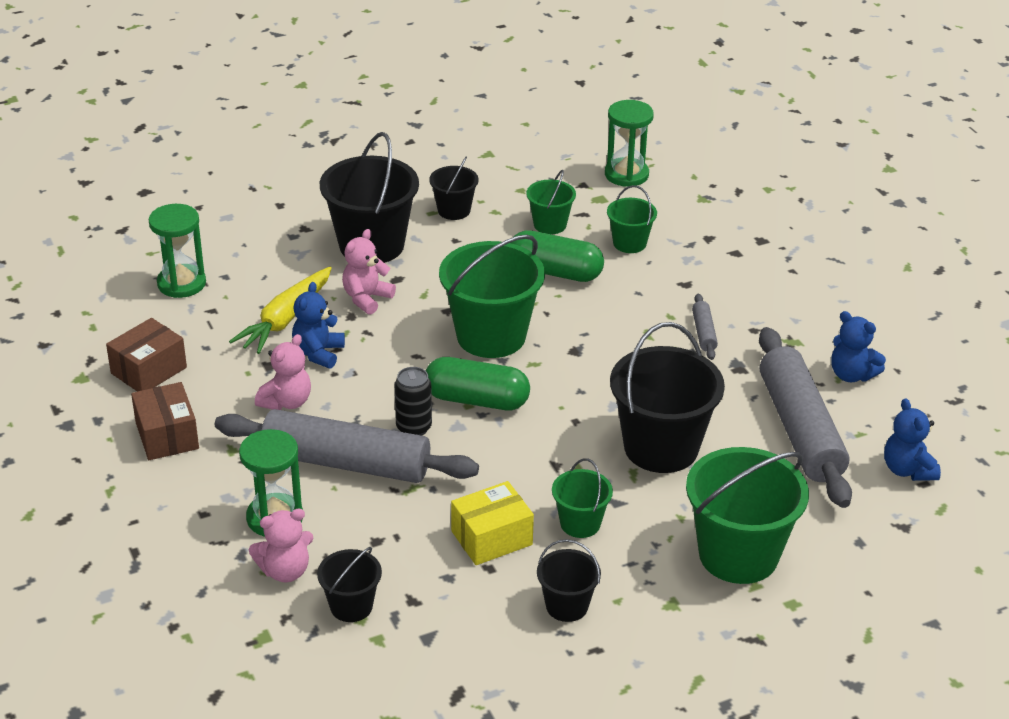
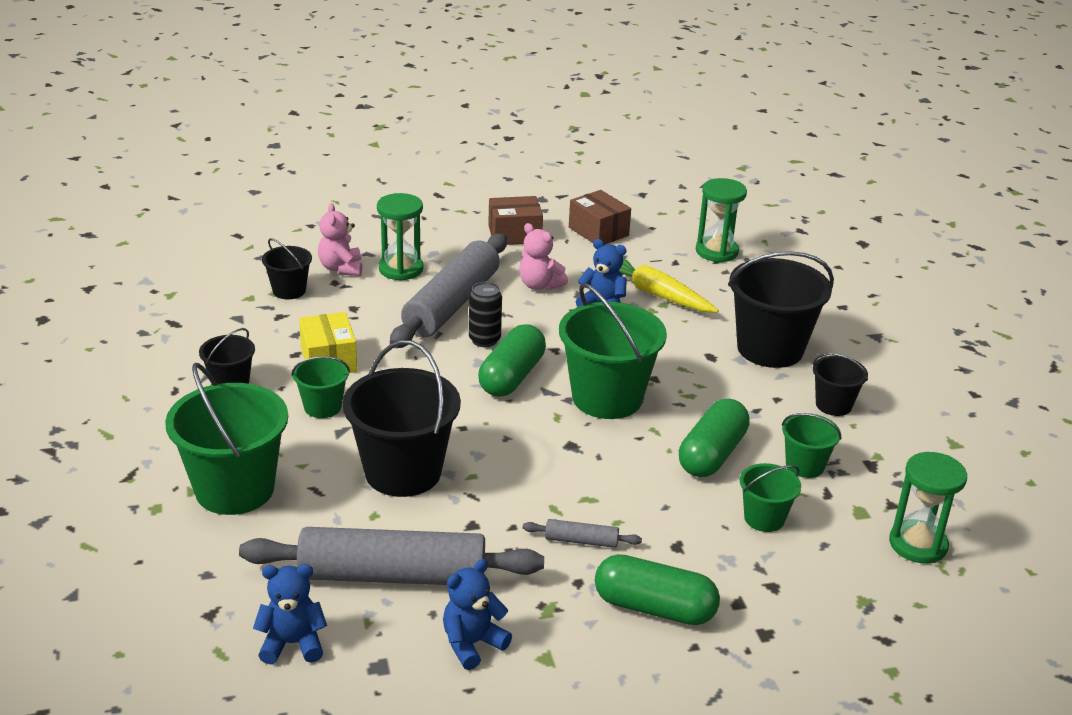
camera: 100 degrees right, 5 degrees down
(366, 298) = (680, 337): pink teddy bear -> none
(762, 290) = (654, 608): none -> green capsule

